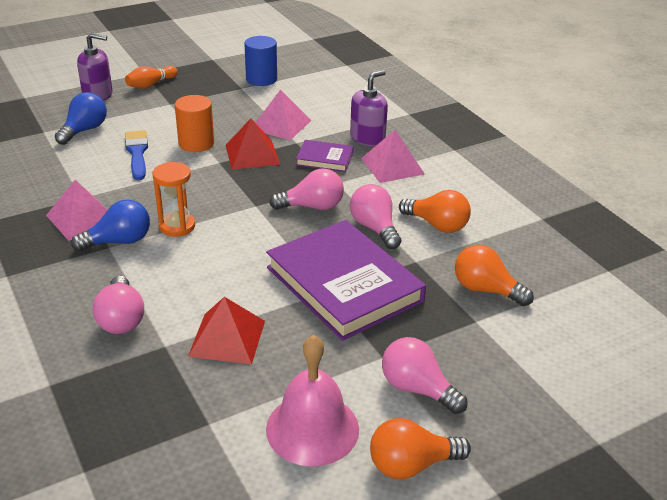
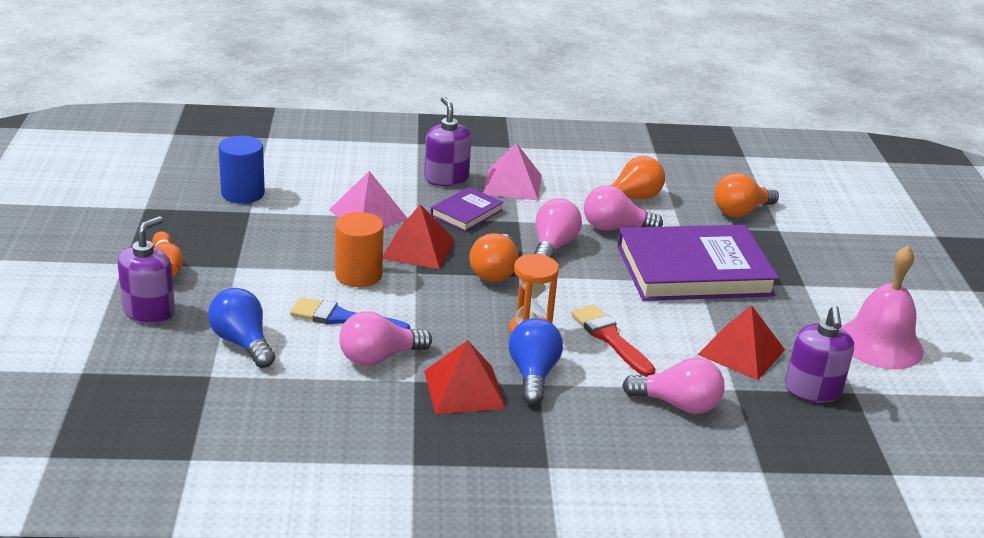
camera: 65 degrees left, 5 degrees down
(82, 218) = (464, 389): pink pyramid -> red pyramid
(193, 394) = (812, 390): none -> purple soap dispenser
(195, 264) = (610, 338): none -> red brush
(411, 465) = (934, 313): orange light bulb -> orange light bulb (495, 272)
(417, 389) = (851, 283): pink light bulb -> pink light bulb (379, 357)

